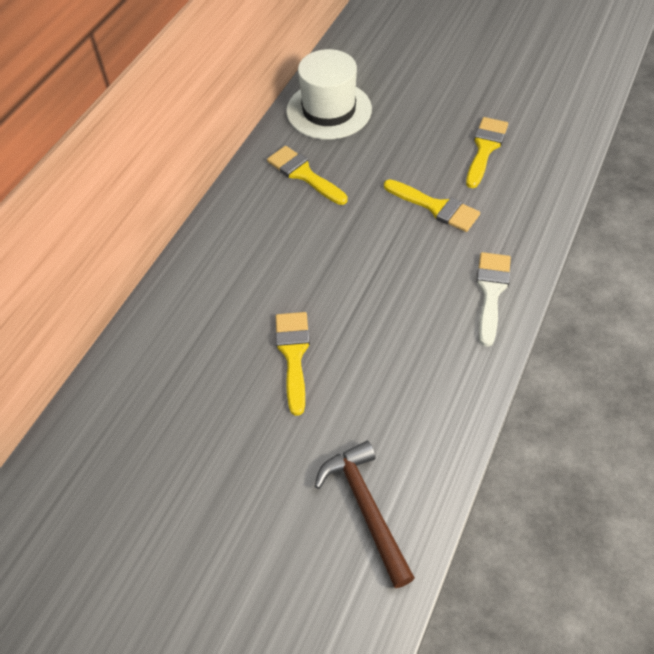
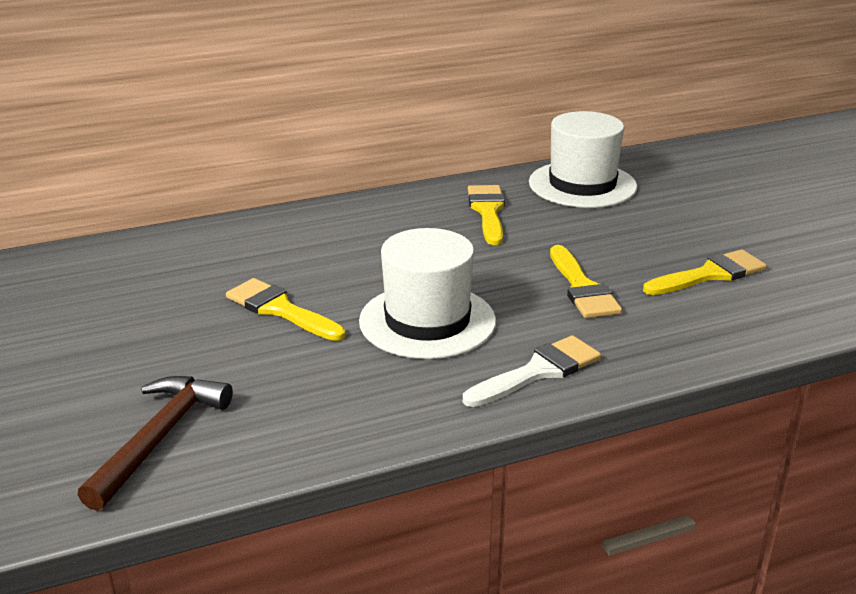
camera: 40 degrees right, 25 degrees down
(293, 354) = (280, 309): yellow brush -> yellow brush turned 90 degrees counterclockwise
(389, 298) = (427, 321): none -> white hat

